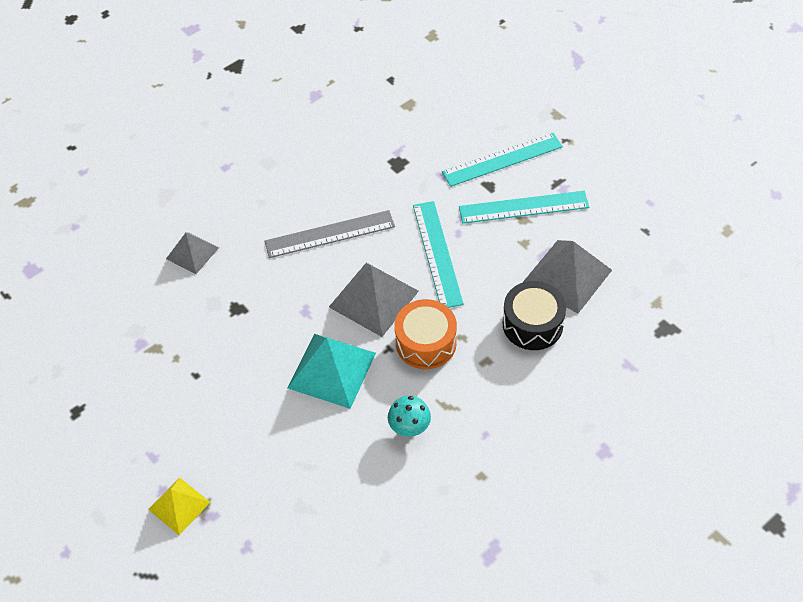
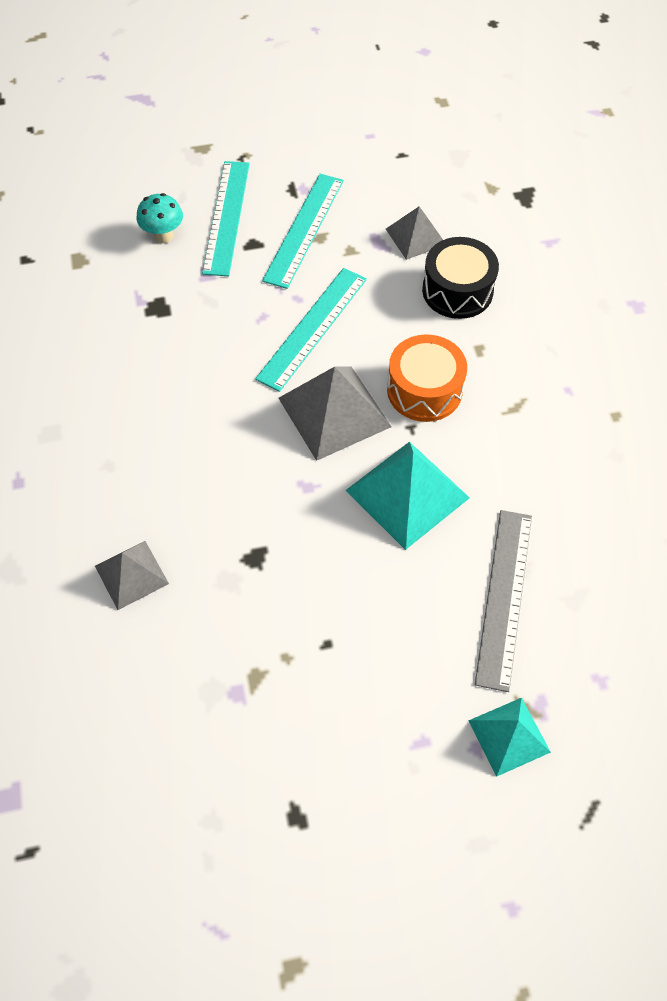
camera: 65 degrees left, 5 degrees up
(179, 505) = (509, 736): yellow pyramid -> turquoise pyramid
(330, 234) = (211, 415): grey ruler -> grey ruler (504, 597)
(409, 428) = (526, 452): turquoise mushroom -> turquoise mushroom (163, 236)
(437, 253) = (312, 328): turquoise ruler -> turquoise ruler turned 75 degrees counterclockwise
(567, 276) = (415, 236): grey pyramid -> grey pyramid, size x0.61

